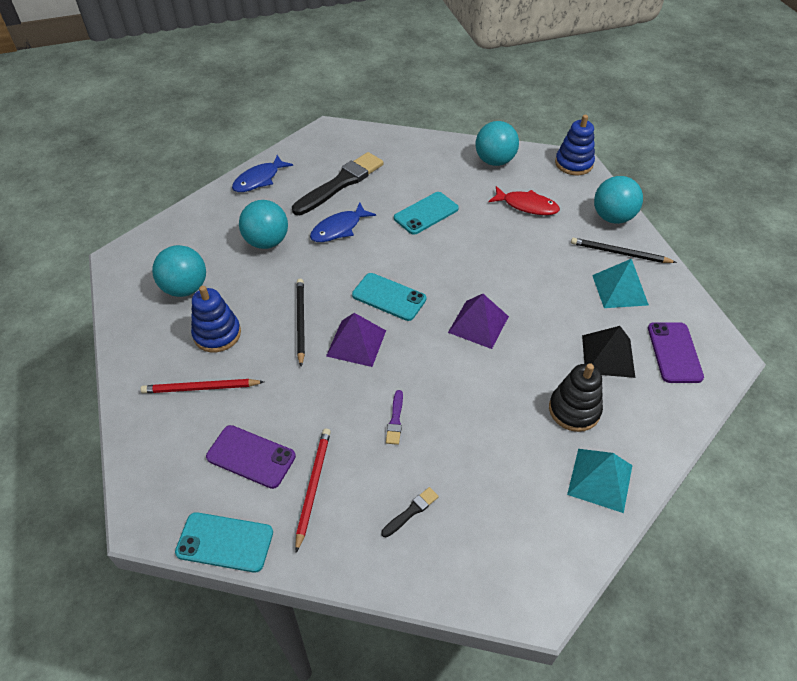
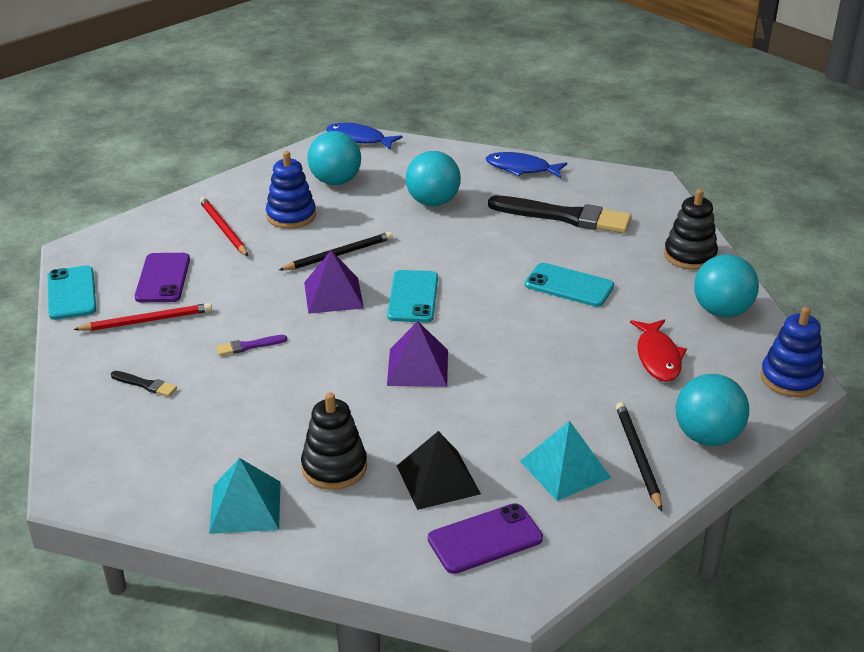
camera: 65 degrees right, 15 degrees down
(339, 229) = (490, 237): blue fish -> blue fish (359, 139)
(427, 149) = (690, 256): none -> black stacking toy

